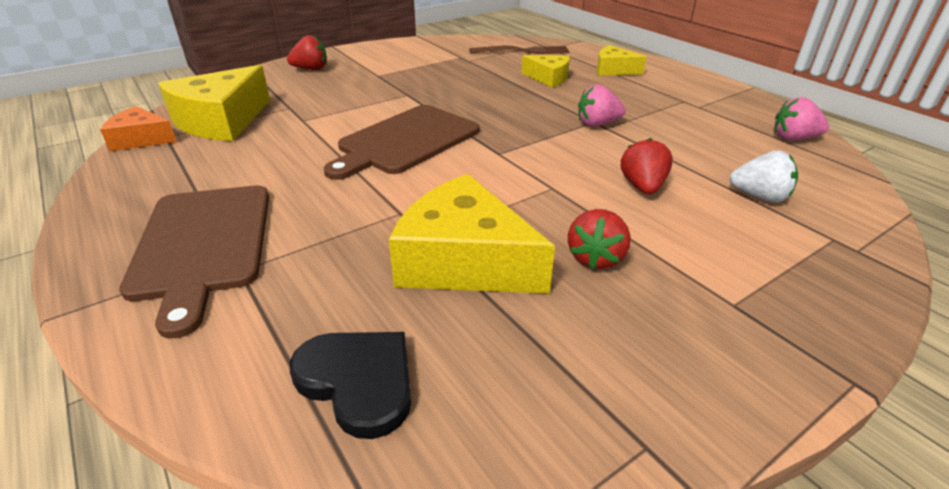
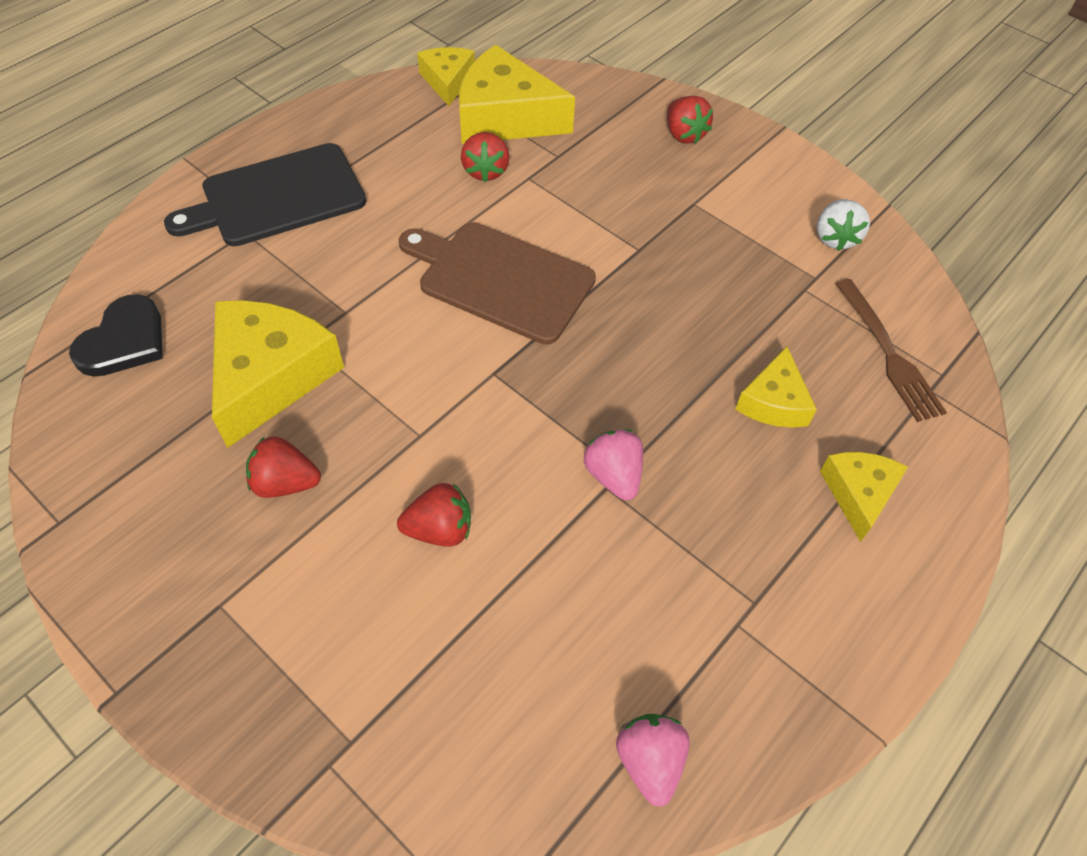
camera: 75 degrees right, 20 degrees up
(141, 139) = (447, 81): orange cheese -> yellow cheese
(202, 244) = (277, 197): brown cutting board -> black cutting board
(278, 134) = (486, 171): none -> red strawberry
(759, 196) = (441, 669): white strawberry -> white strawberry (835, 238)

